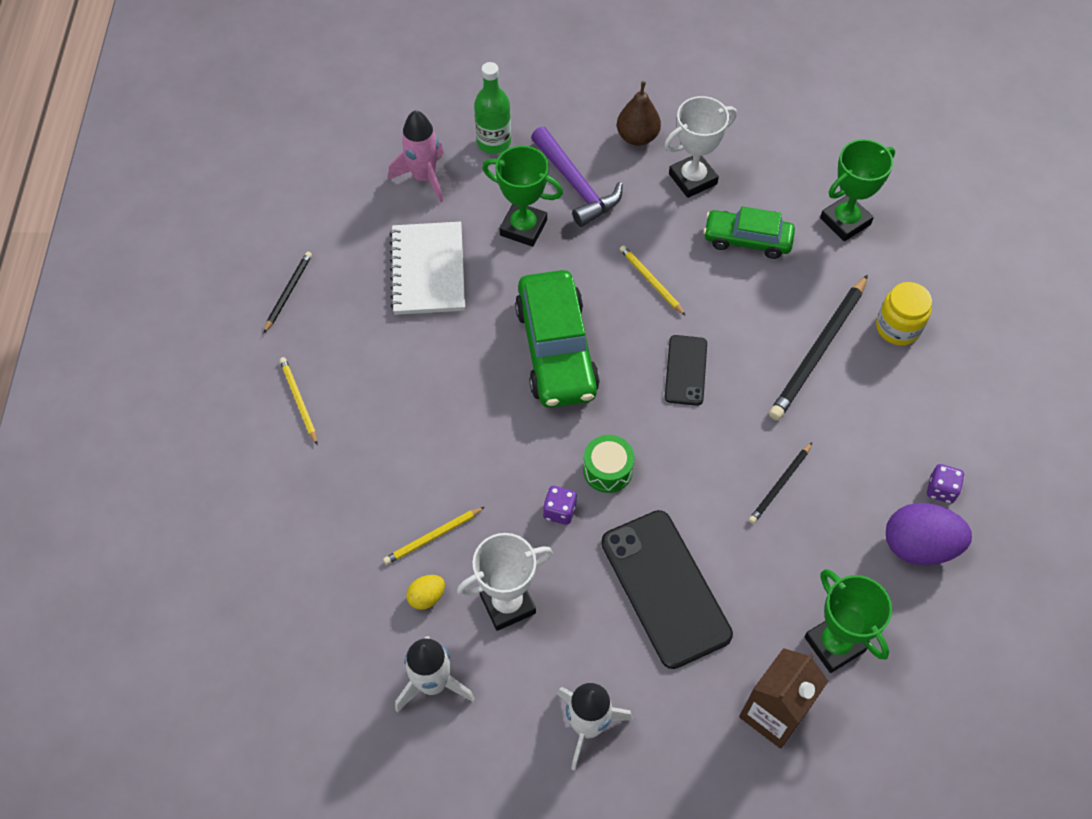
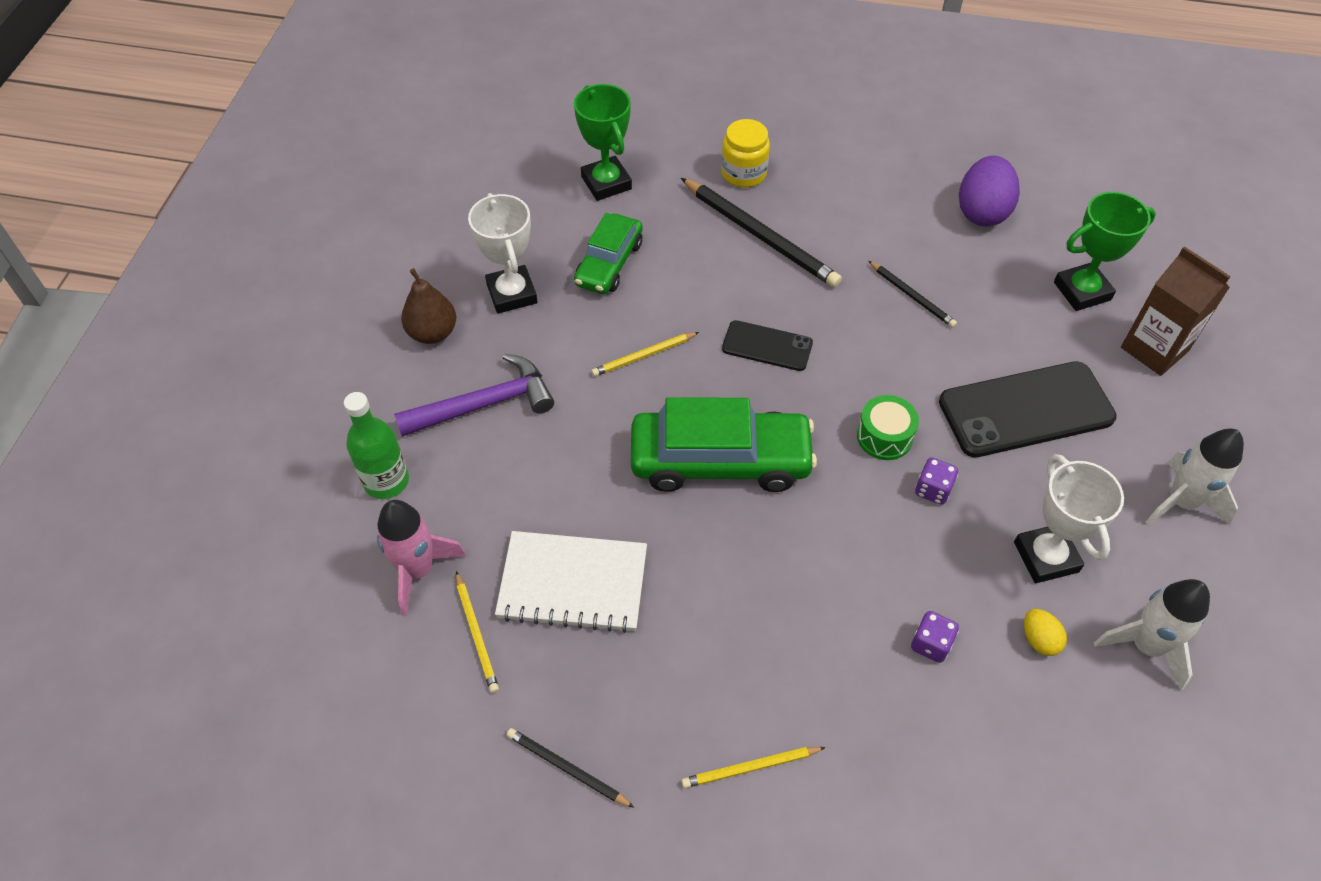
camera: 80 degrees left, 5 degrees down
(433, 537) = (961, 624): yellow pencil -> yellow pencil (476, 634)
(523, 228) = (534, 468): green trophy -> none
(941, 490) = (925, 184): purple dice -> purple dice (931, 644)

